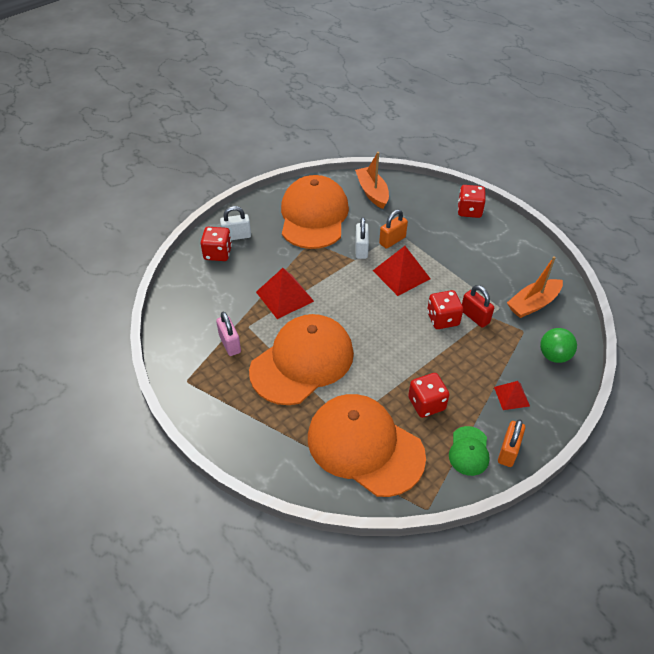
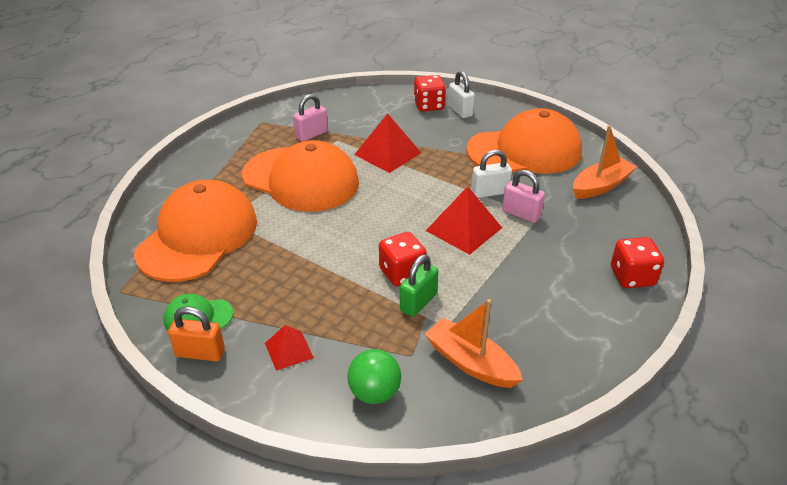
camera: 75 degrees right, 10 degrees down
(392, 240) = (521, 214): orange padlock -> pink padlock
(426, 404) = (262, 274): red dice -> none
(475, 317) = (418, 302): red padlock -> green padlock

